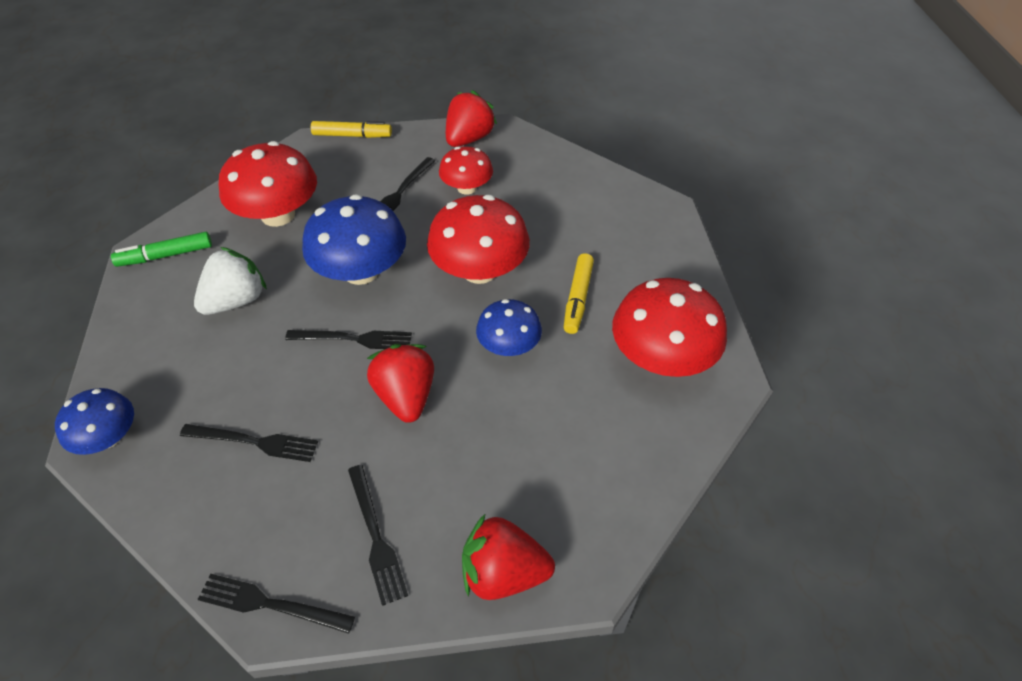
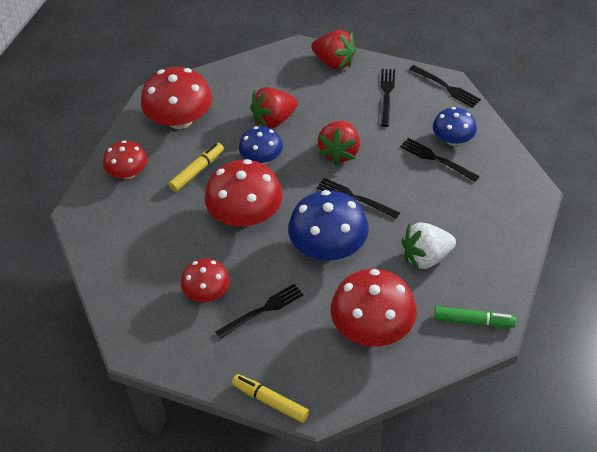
camera: 150 degrees left, 0 degrees up
(108, 437) = (523, 192): blue mushroom -> blue mushroom (453, 139)
(469, 139) = (169, 349): red strawberry -> red strawberry (274, 120)
(657, 265) = (128, 173): none -> red mushroom

